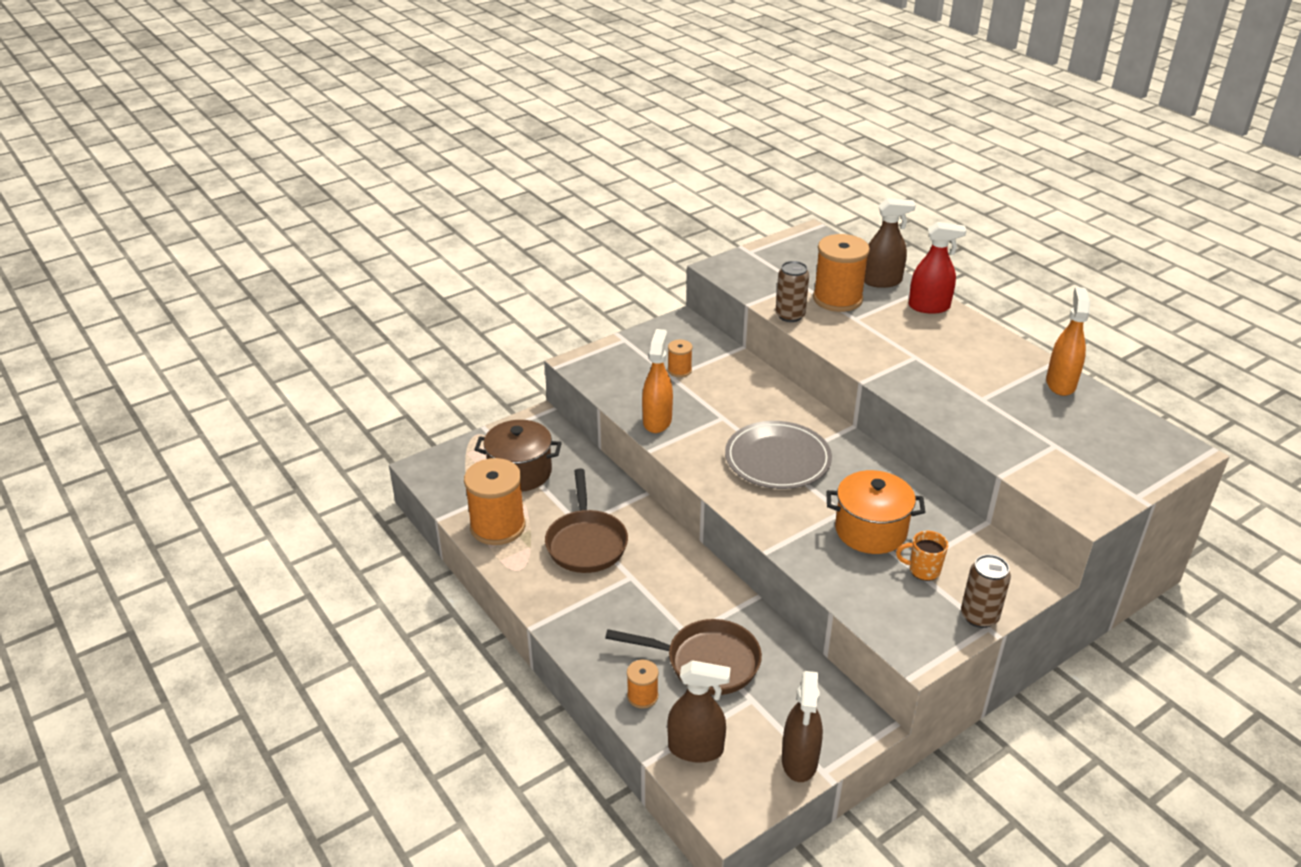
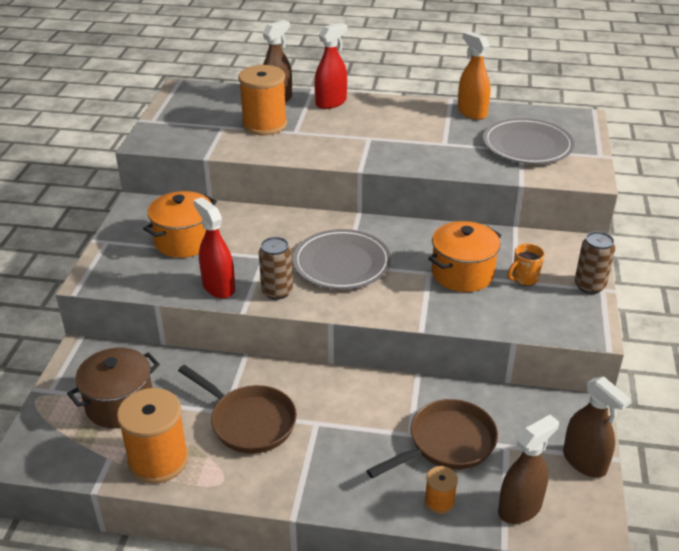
camera: 45 degrees left, 0 degrees up
(657, 421) = (218, 287): orange spray bottle -> red spray bottle
(679, 370) = (184, 241): orange spool -> orange pot
(790, 315) = (248, 151): brown can -> brown can (277, 291)
(1069, 444) = (527, 145): none -> grey plate

